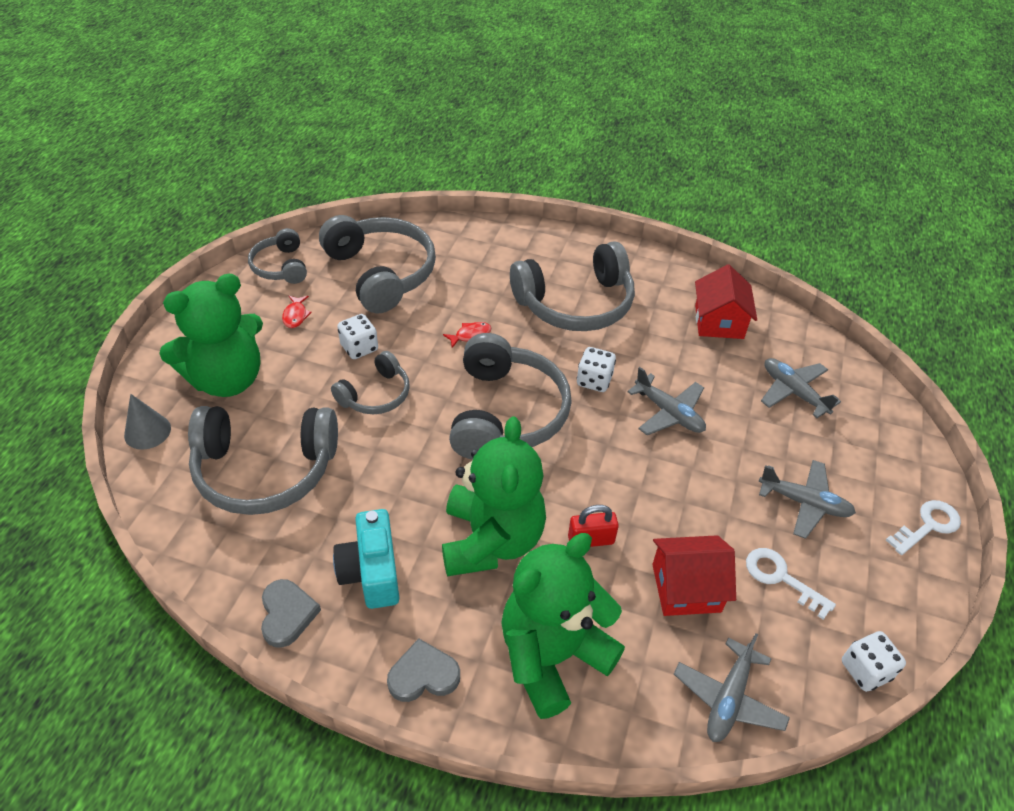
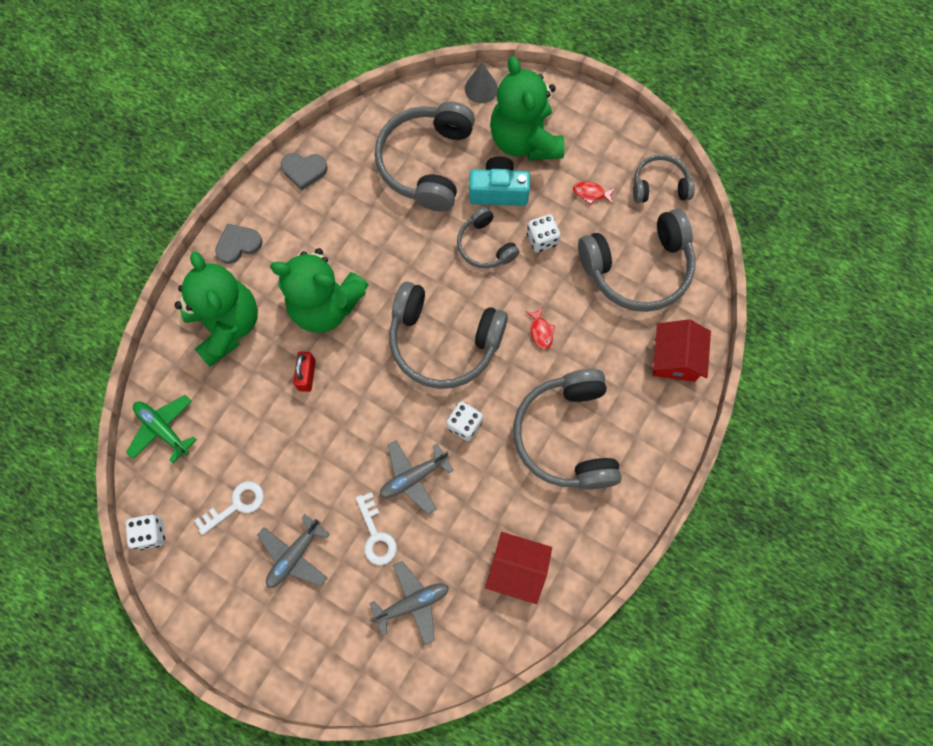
camera: 105 degrees right, 25 degrees up
(371, 572) = (321, 223): turquoise camera -> turquoise camera (498, 191)
(423, 675) = (238, 244): grey heart -> grey heart turned 120 degrees counterclockwise
(686, 588) = (249, 431): red house -> red house (675, 358)
(728, 698) = (163, 429): grey plane -> green plane
(928, 525) = (246, 651): white key -> white key (376, 535)

